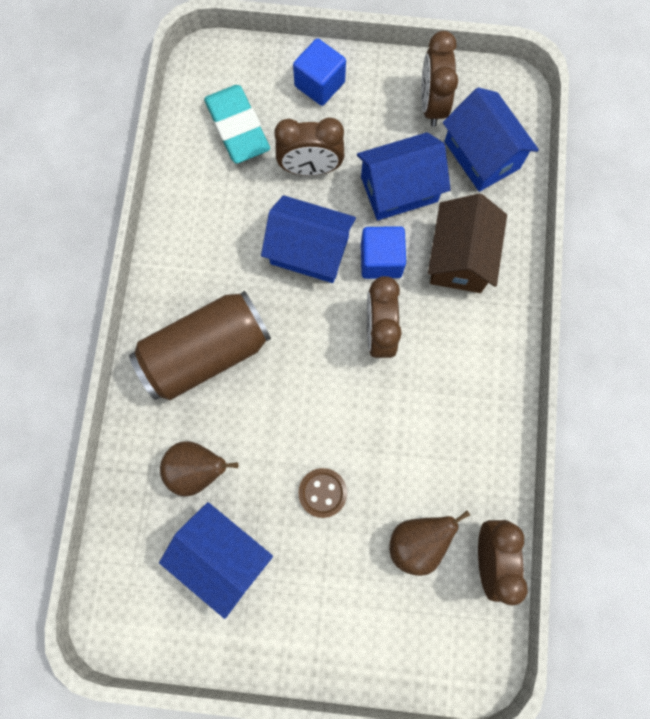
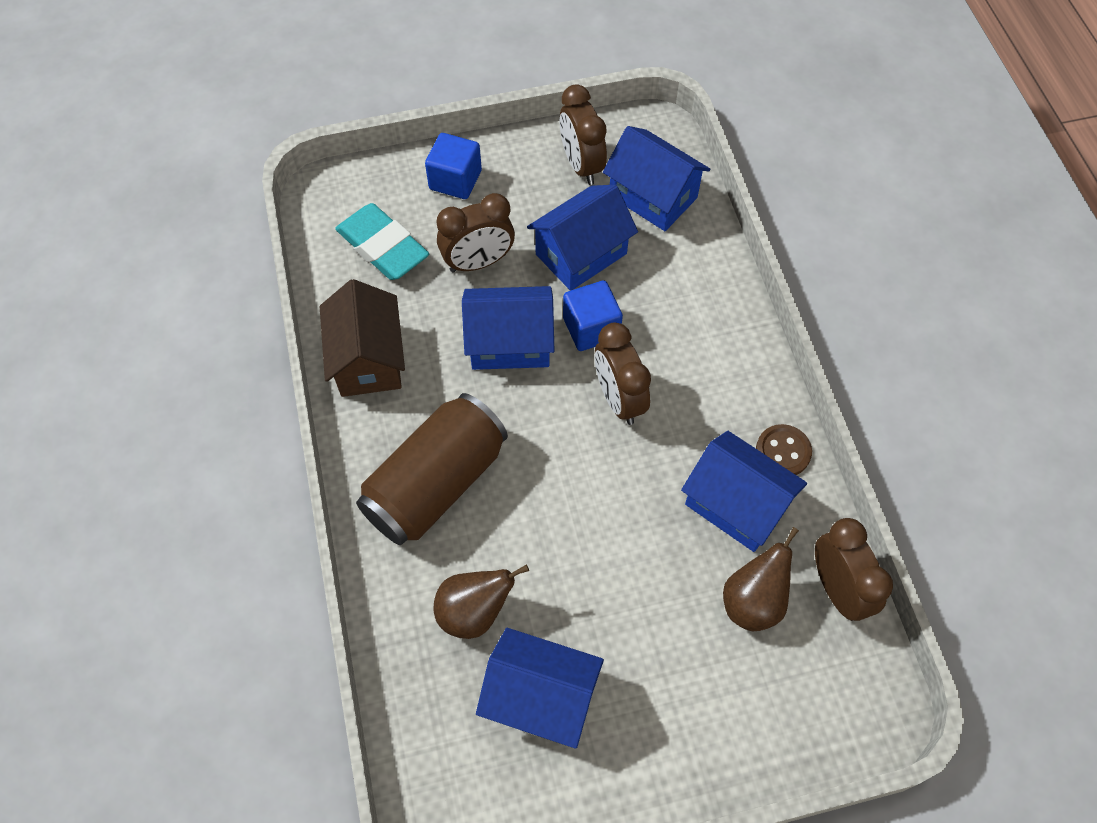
camera: 20 degrees left, 15 degrees down
(322, 493) = (627, 587): brown button -> brown button (783, 452)
(438, 456) = (736, 504): none -> blue house
(460, 257) = (673, 300): brown house -> brown house (368, 359)

